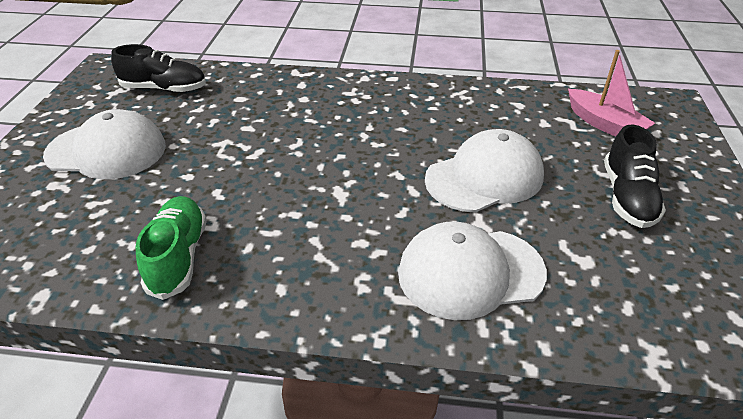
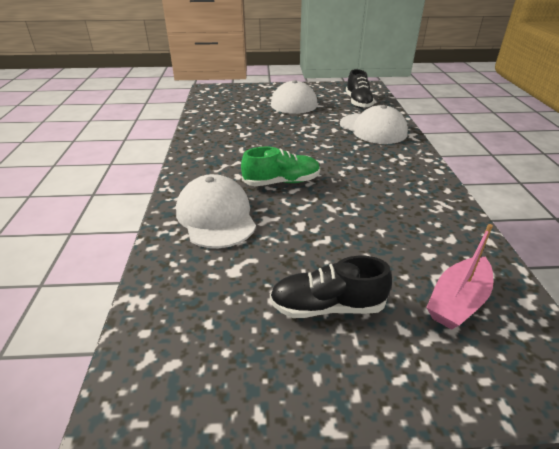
camera: 80 degrees right, 5 degrees down
(178, 257) = (219, 131): green shoe -> green shoe (282, 182)
(484, 177) = (322, 220): white cap -> white cap (373, 129)

